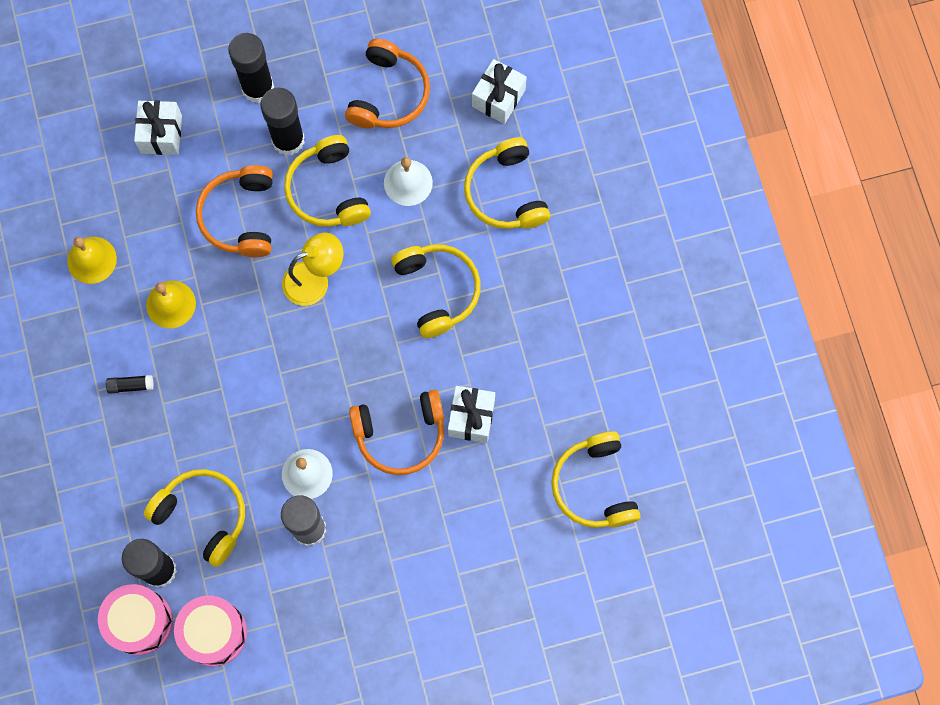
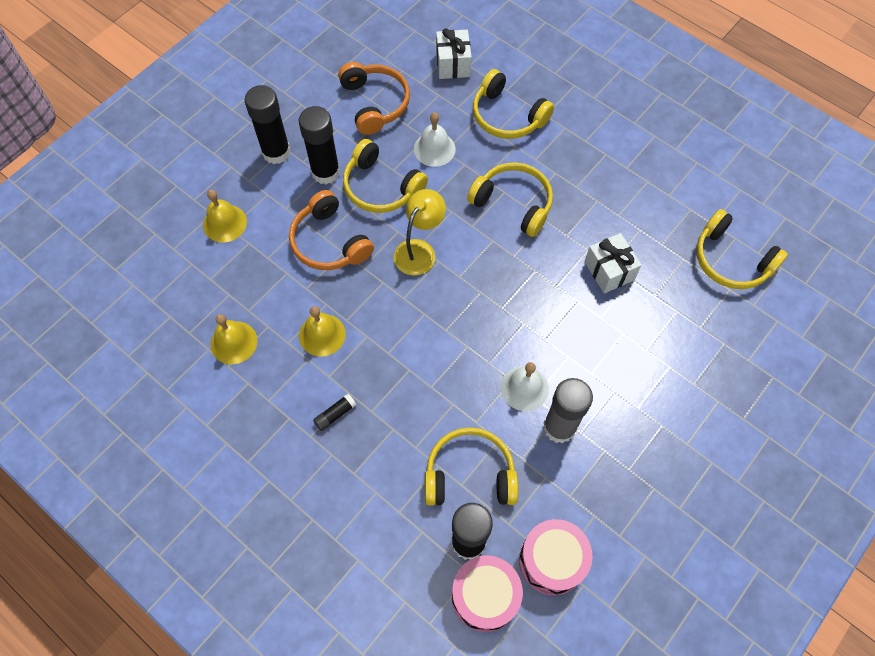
camera: 35 degrees left, 10 degrees down
(161, 134) = (225, 223): white gift -> yellow bell
(400, 434) = (569, 315): orange headphones -> none

